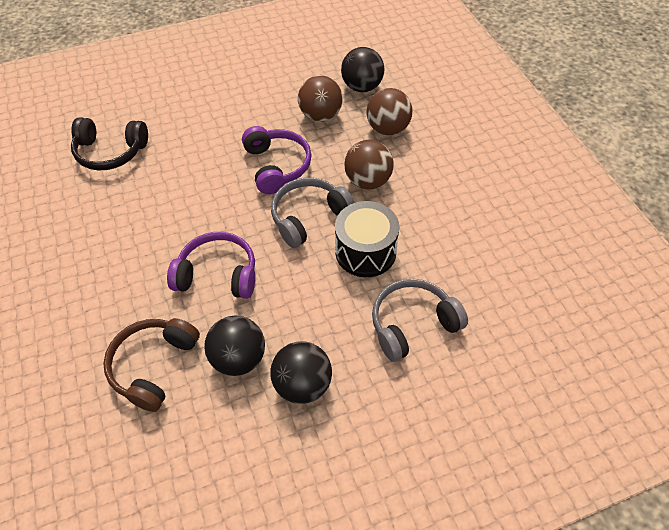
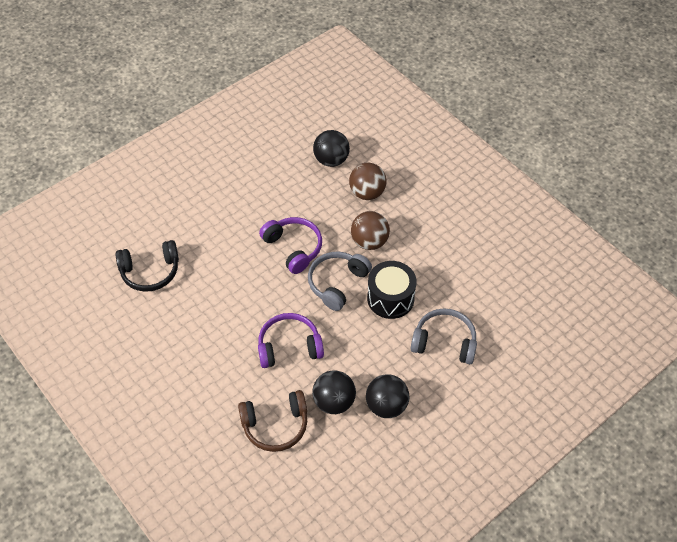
camera: 20 degrees left, 0 degrees up
(153, 366) = (275, 425): brown headphones -> brown headphones turned 105 degrees counterclockwise
(320, 115) = (309, 195): brown ball -> none
(412, 324) = (444, 342): grey headphones -> grey headphones turned 60 degrees clockwise

